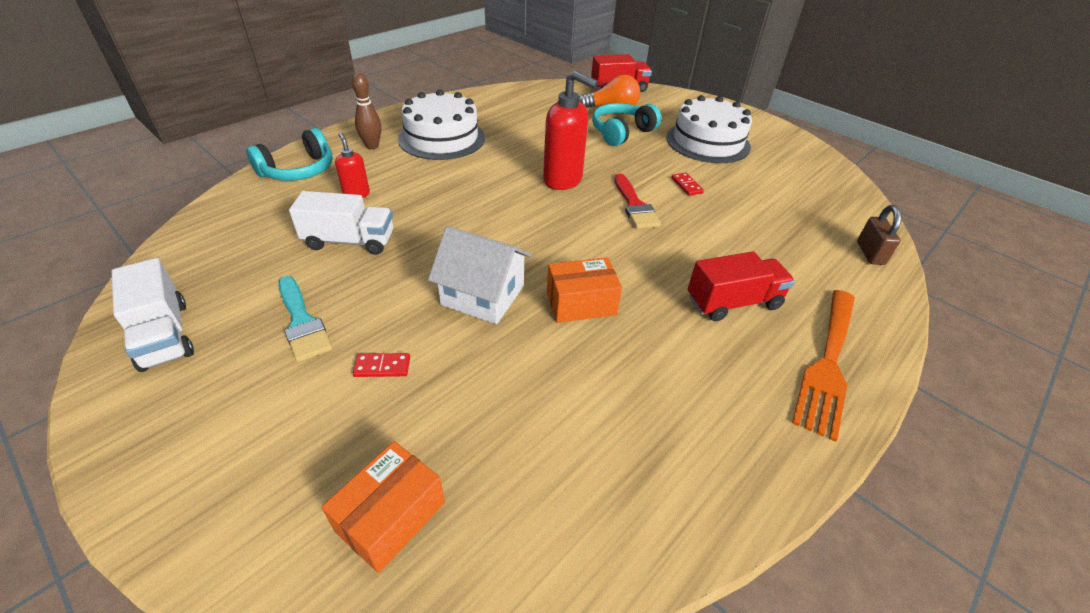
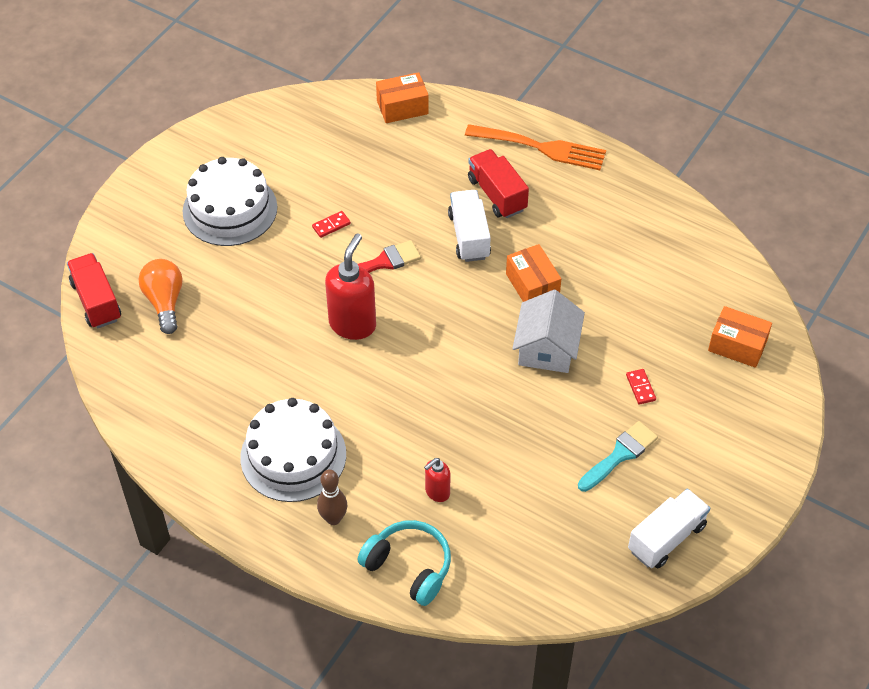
camera: 100 degrees left, 10 degrees up
(349, 241) = (513, 466): white truck -> white truck (469, 236)
(621, 132) = (228, 286): turquoise headphones -> none
(870, 253) = (402, 107): brown padlock -> orange box

